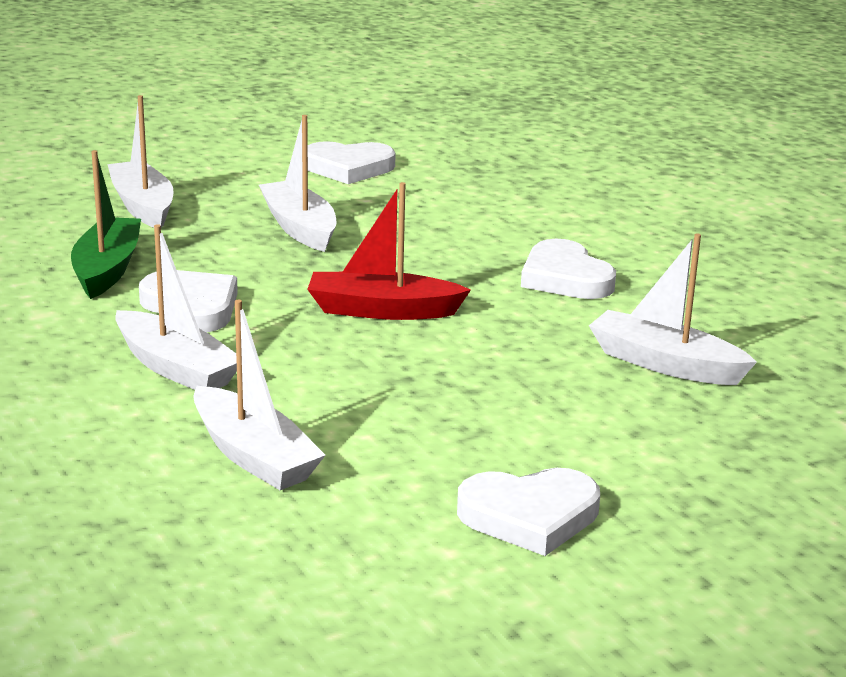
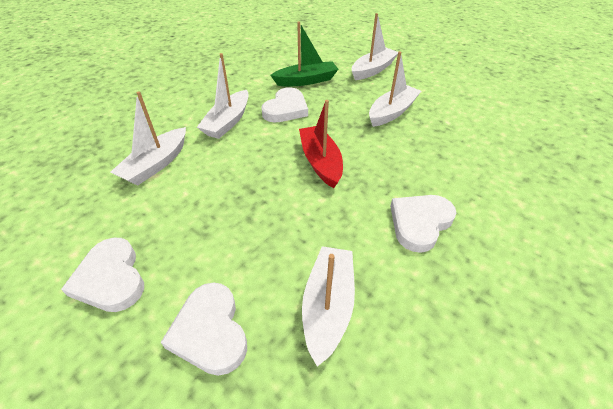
camera: 70 degrees right, 20 degrees up
(348, 168) = (479, 106): white heart -> white heart (210, 331)

